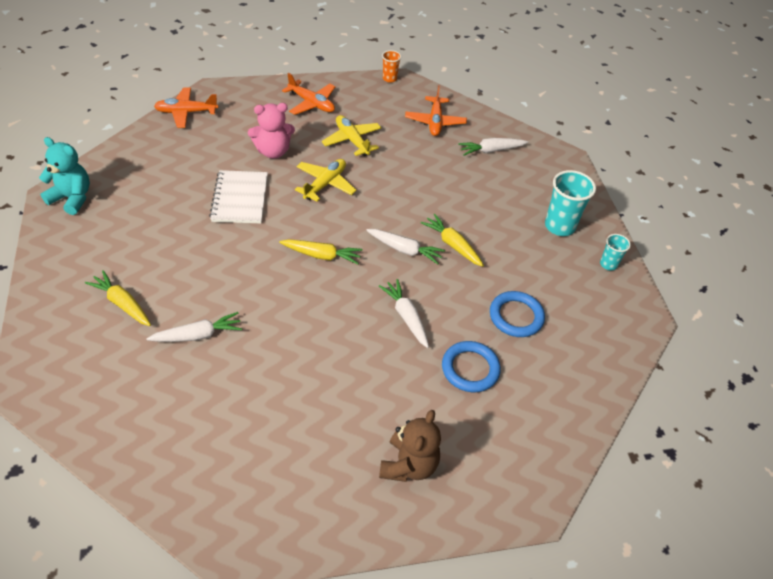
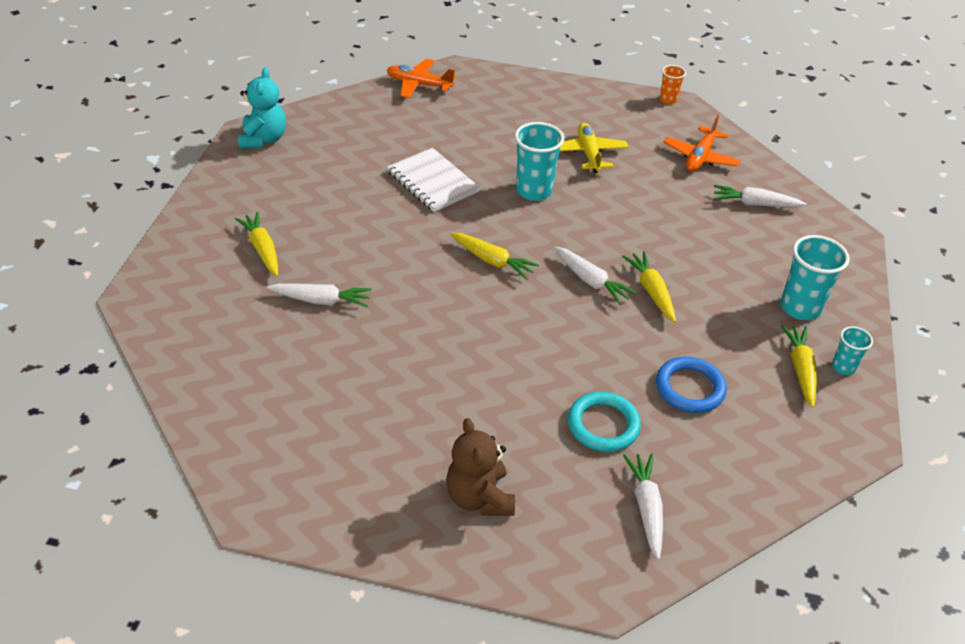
camera: 25 degrees right, 5 degrees down
(72, 198) = (263, 139): turquoise teddy bear -> turquoise teddy bear turned 45 degrees clockwise
(240, 198) = (432, 182): white notebook -> white notebook turned 60 degrees counterclockwise
(273, 151) = (493, 144): pink teddy bear -> none
(311, 103) = (561, 105): orange plane -> none
(325, 184) = (534, 191): yellow plane -> turquoise cup
(406, 316) = (556, 349): white carrot -> white carrot (646, 507)
(408, 465) = (479, 497): brown teddy bear -> brown teddy bear turned 120 degrees clockwise
(470, 369) = (603, 425): blue ring -> turquoise ring
(582, 275) = (800, 369): none -> yellow carrot

